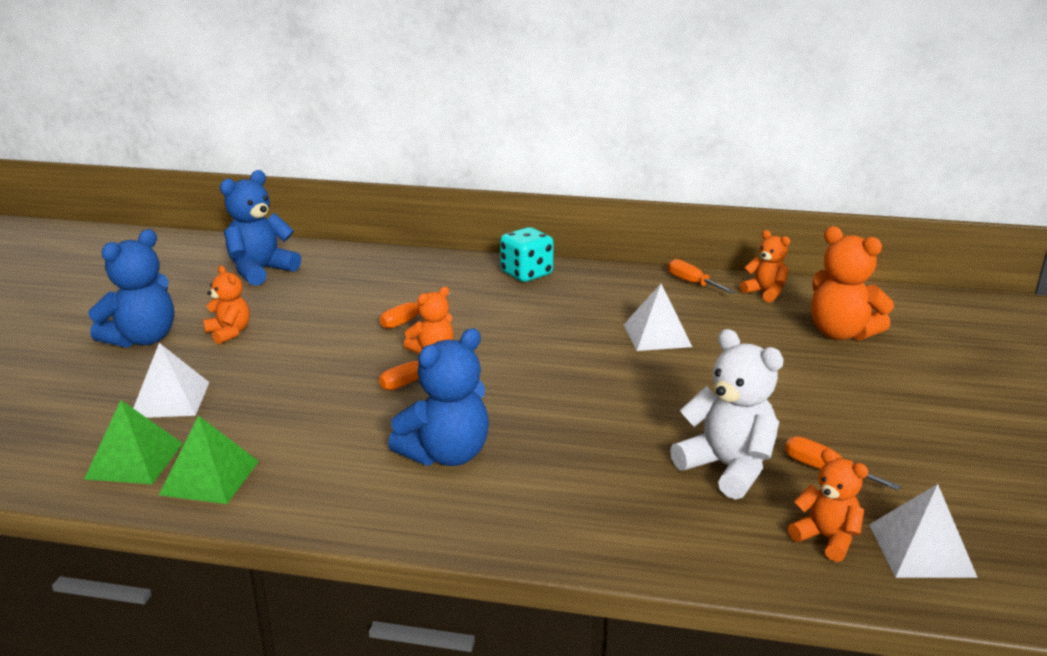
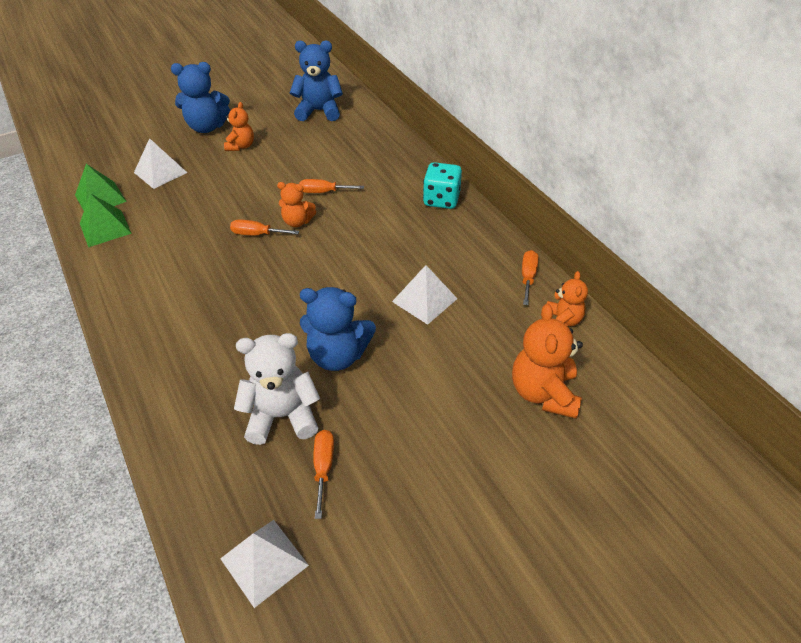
camera: 50 degrees right, 20 degrees up
(446, 454) = (192, 291): blue teddy bear -> blue teddy bear (338, 355)
(727, 468) = (282, 416): white teddy bear -> white teddy bear turned 105 degrees counterclockwise
(826, 538) = (238, 502): orange teddy bear -> none

